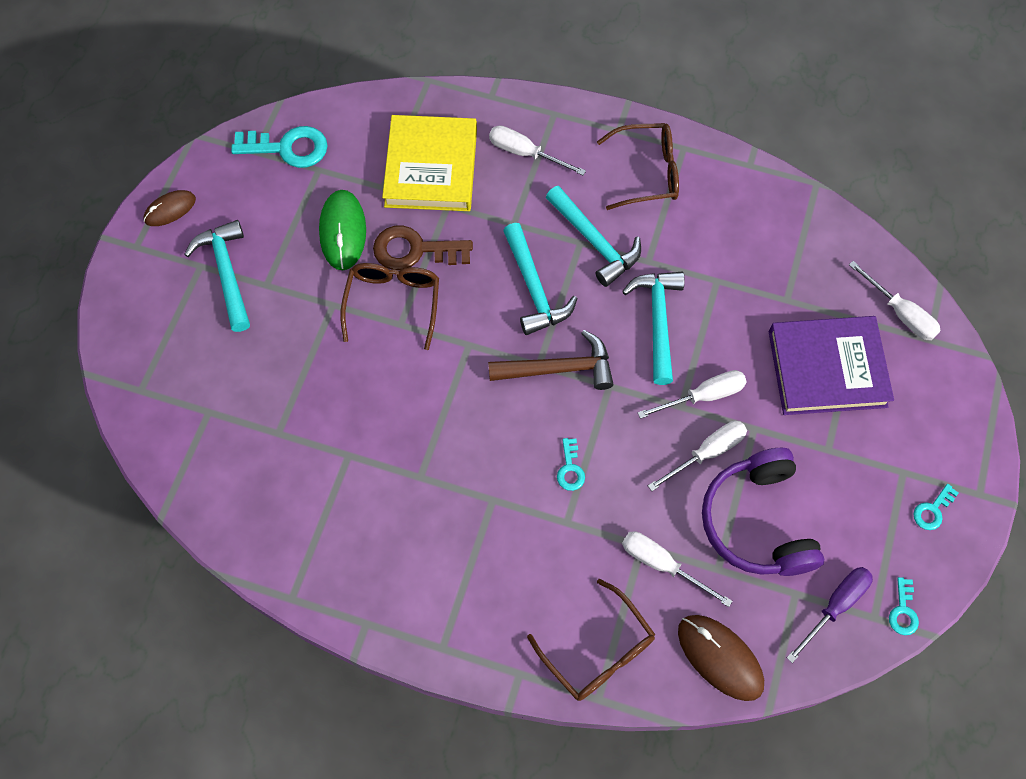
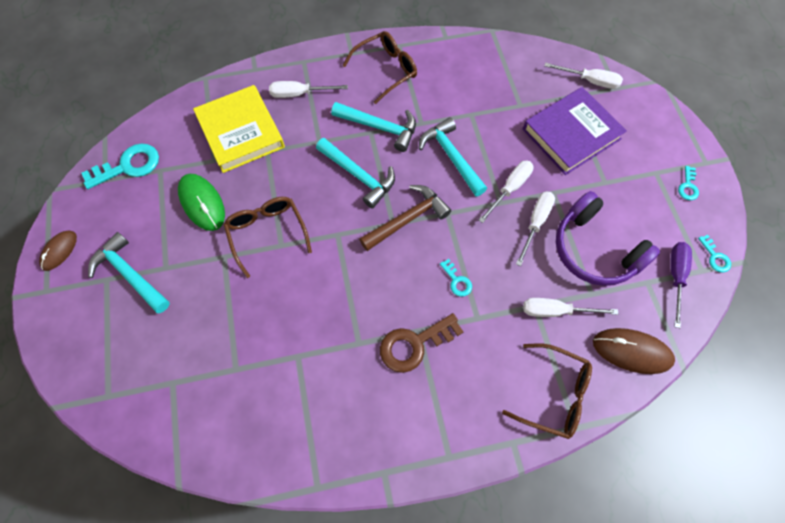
camera: 30 degrees left, 0 degrees up
(414, 250) = (261, 191): brown key -> brown key (414, 344)

